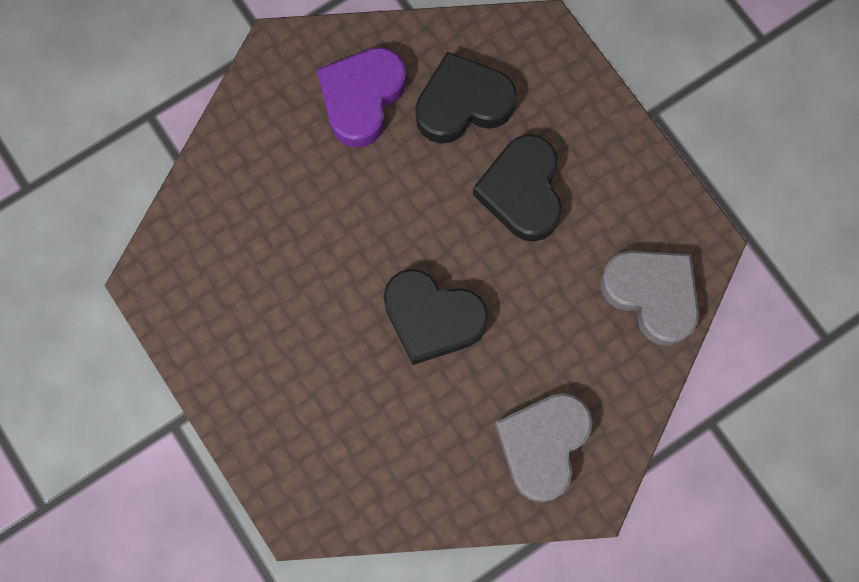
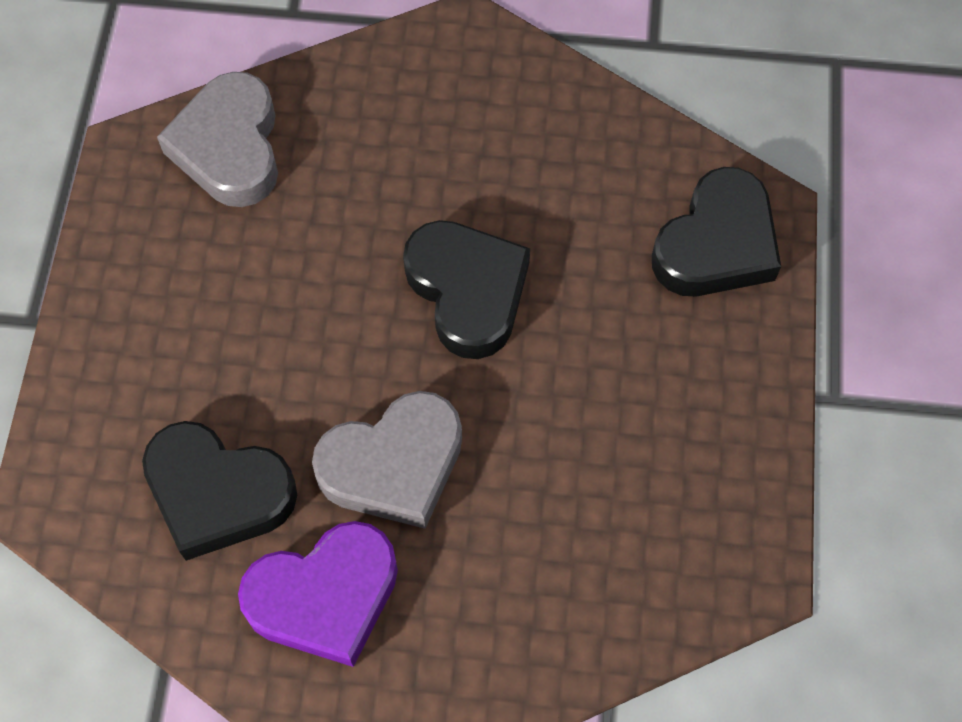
camera: 140 degrees left, 10 degrees down
(522, 191) = (252, 344): black heart -> black heart (716, 244)
(543, 445) = (467, 101): grey heart -> grey heart (393, 465)

